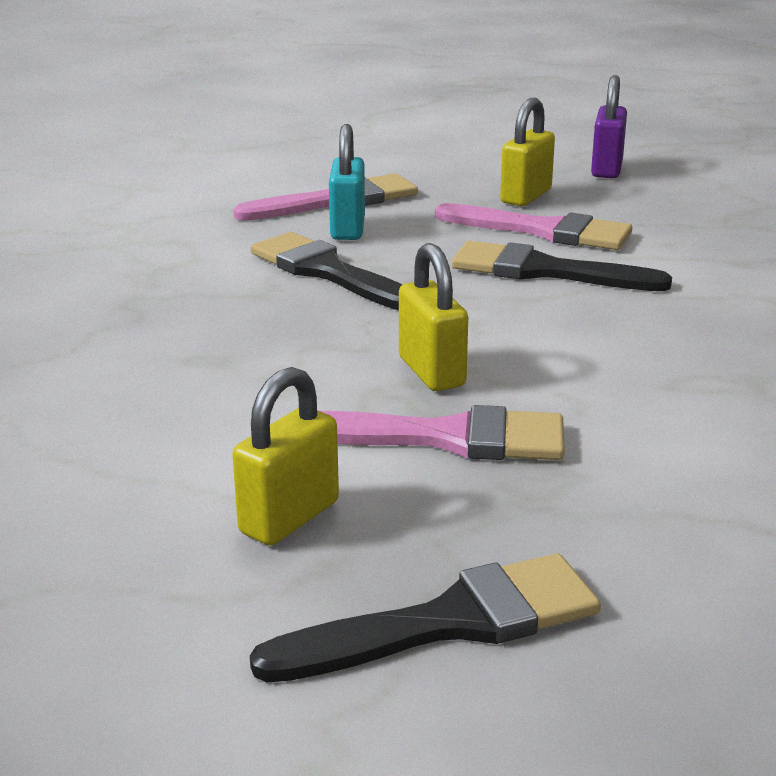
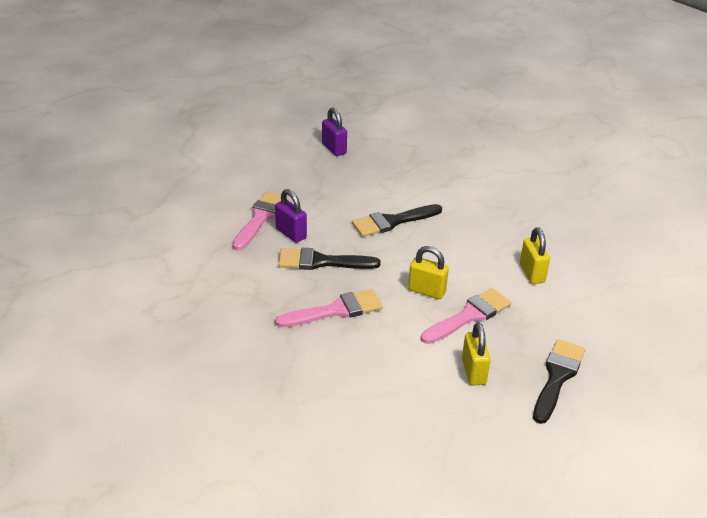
camera: 45 degrees left, 10 degrees up
(347, 229) = (291, 233): turquoise padlock -> purple padlock
(526, 196) = (328, 181): yellow padlock -> yellow padlock (532, 273)
(544, 231) = (362, 199): pink brush -> pink brush (336, 310)

